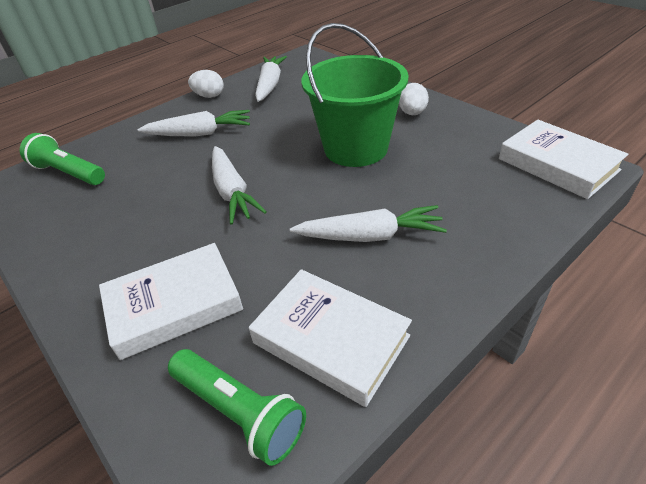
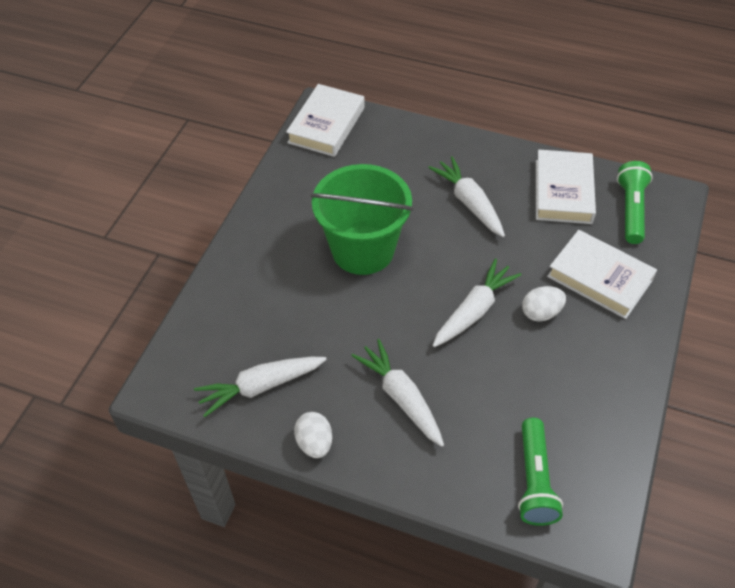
camera: 120 degrees left, 10 degrees up
(412, 113) = (280, 228): white egg -> white egg (541, 313)

